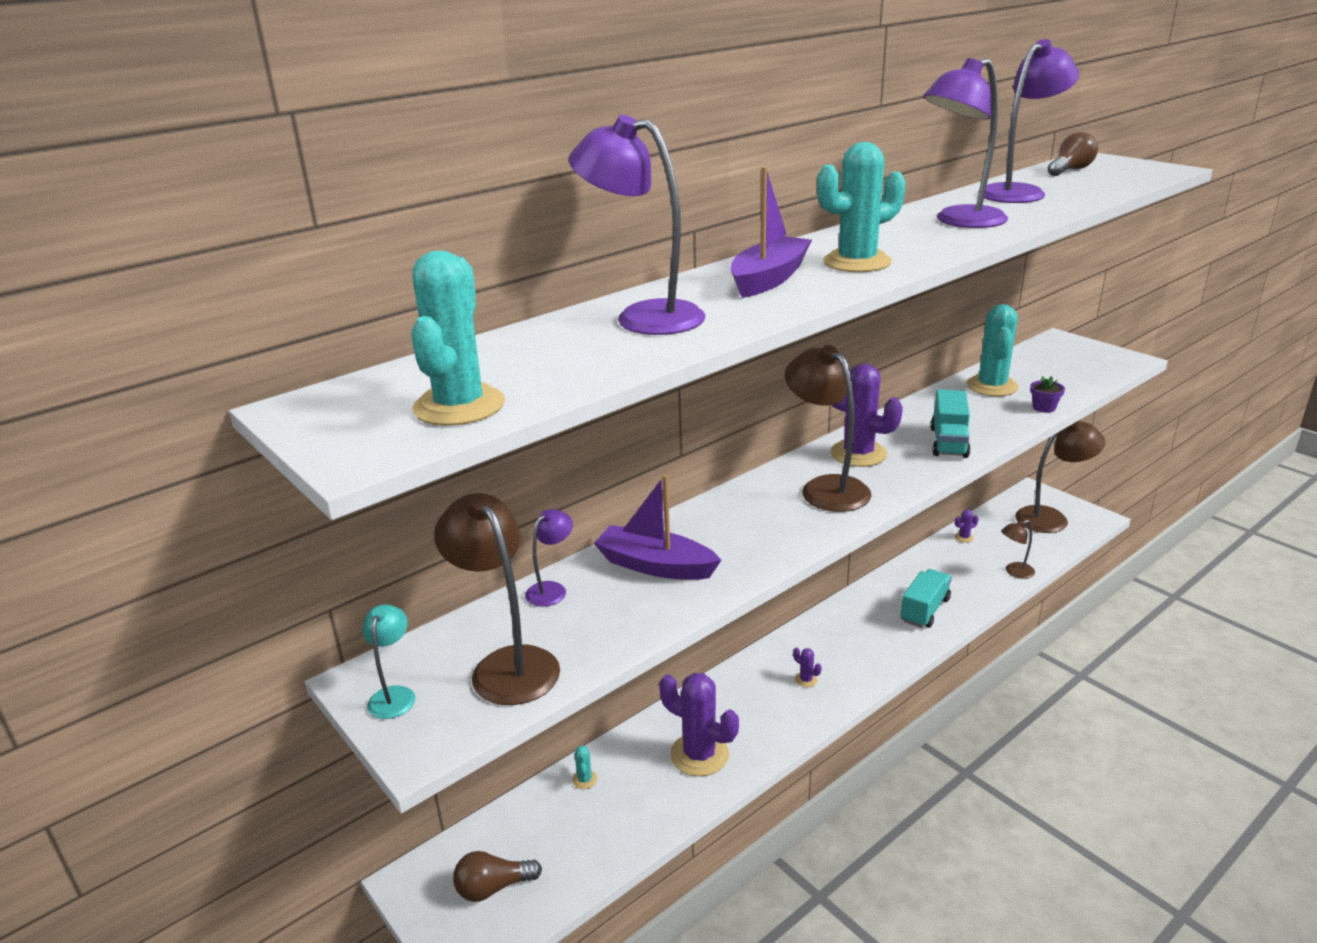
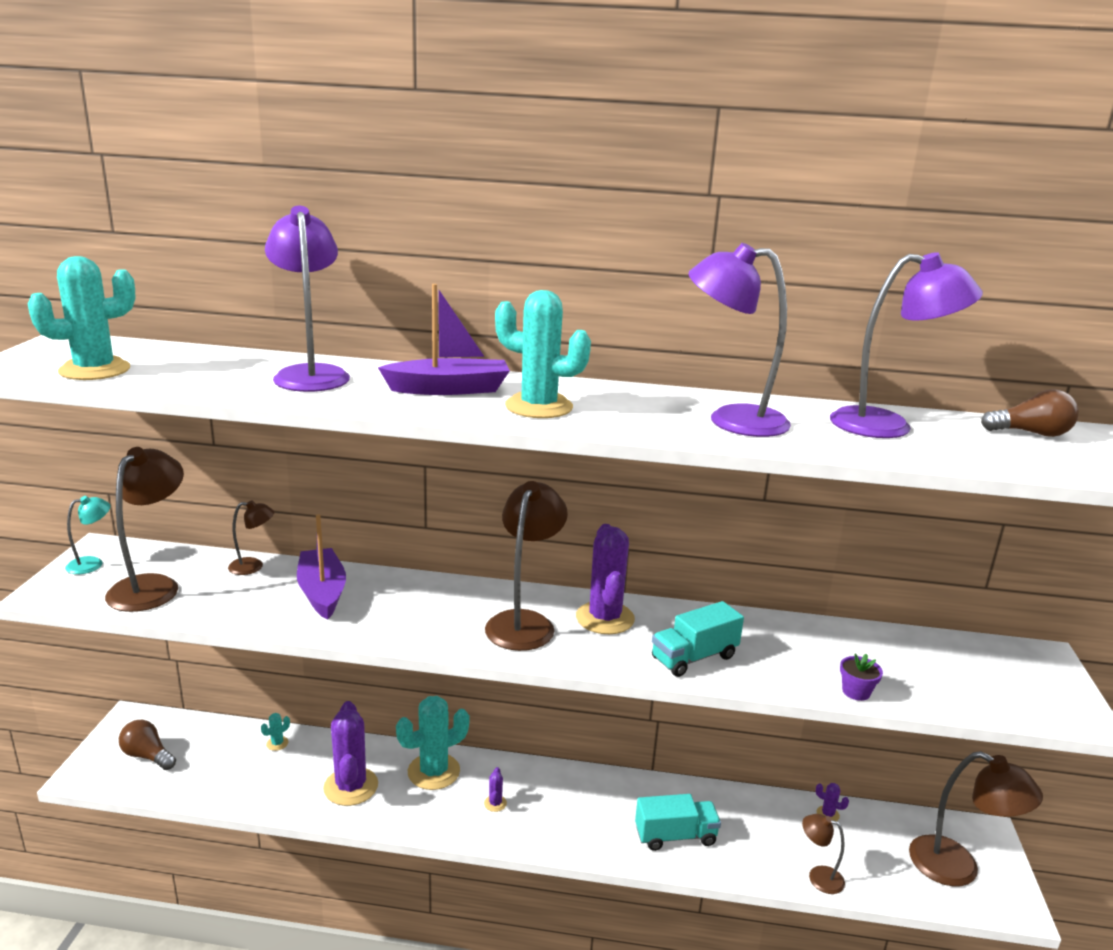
camera: 45 degrees right, 5 degrees down
(551, 589) = (253, 566): purple lamp -> brown lamp
(992, 386) = (853, 646): turquoise cactus -> turquoise cactus (433, 771)

